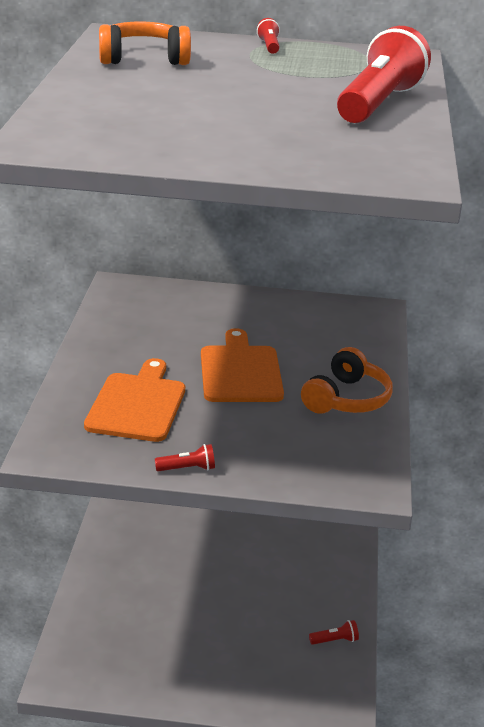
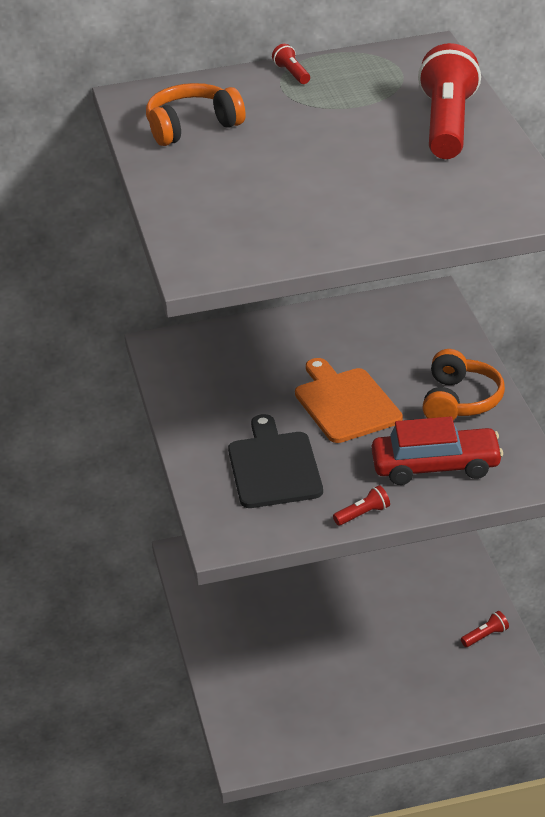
camera: 15 degrees left, 5 degrees up
(137, 404) = (274, 467): orange cutting board -> black cutting board
(286, 447) = (436, 466): none -> red car

